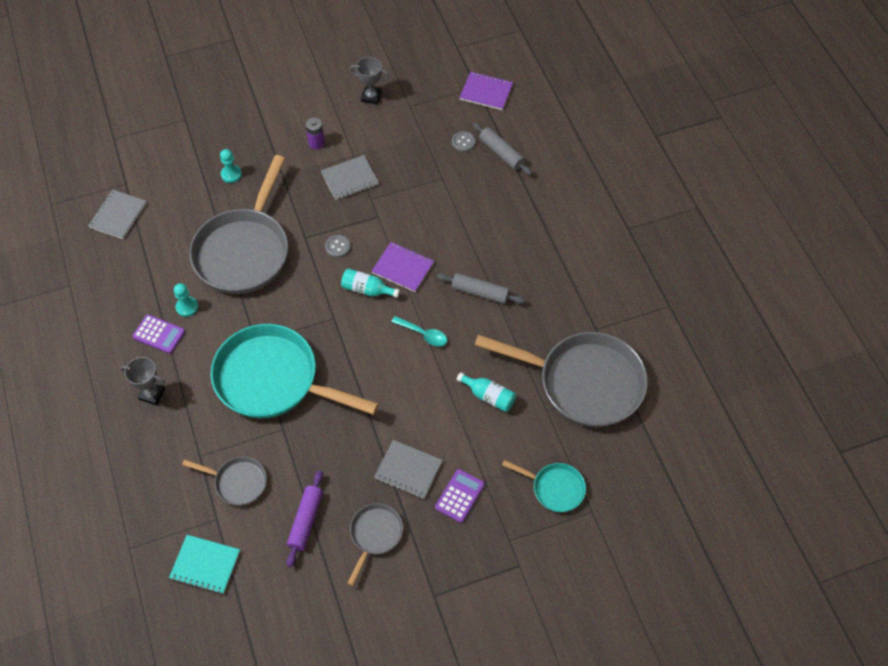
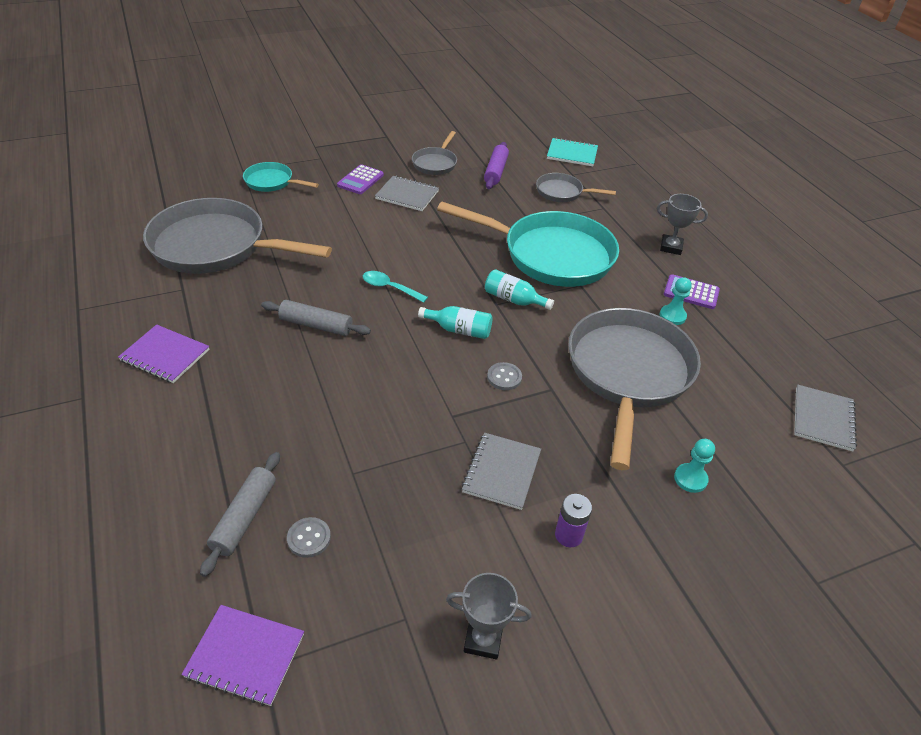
camera: 175 degrees right, 15 degrees down
(350, 179) = (501, 472): grey notebook -> grey notebook turned 45 degrees counterclockwise
(403, 268) = (414, 352): purple notebook -> purple notebook (165, 355)
(488, 396) = (322, 239): turquoise bottle -> turquoise bottle (513, 300)
(501, 153) = (244, 517): grey rolling pin -> grey rolling pin turned 60 degrees clockwise

